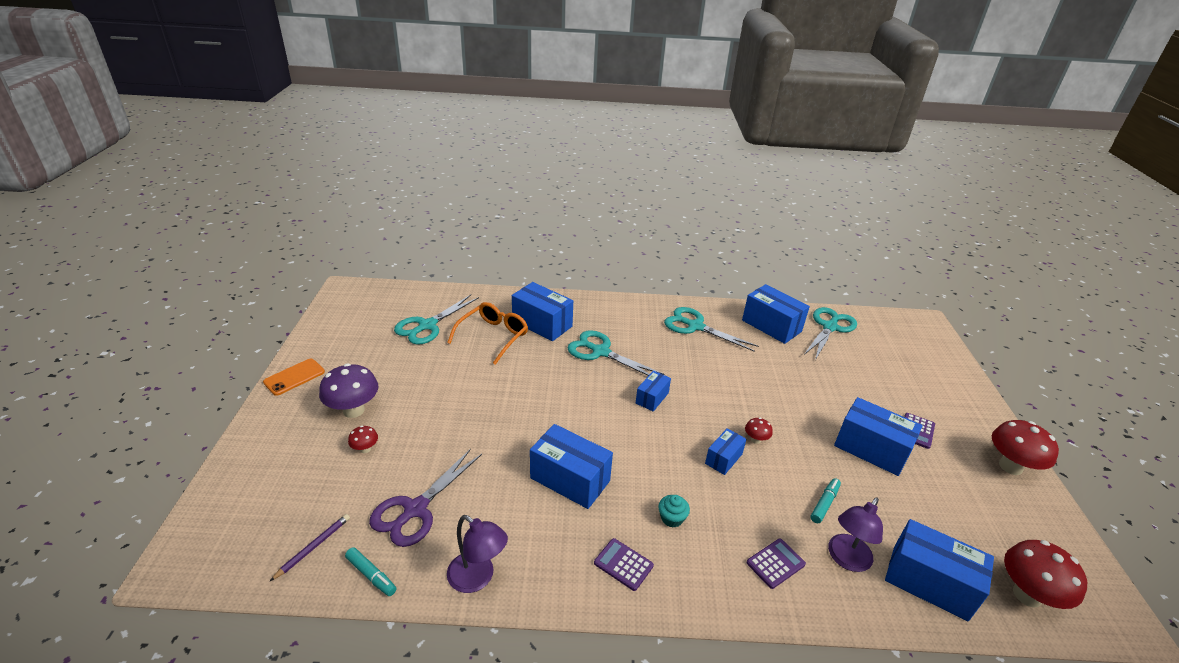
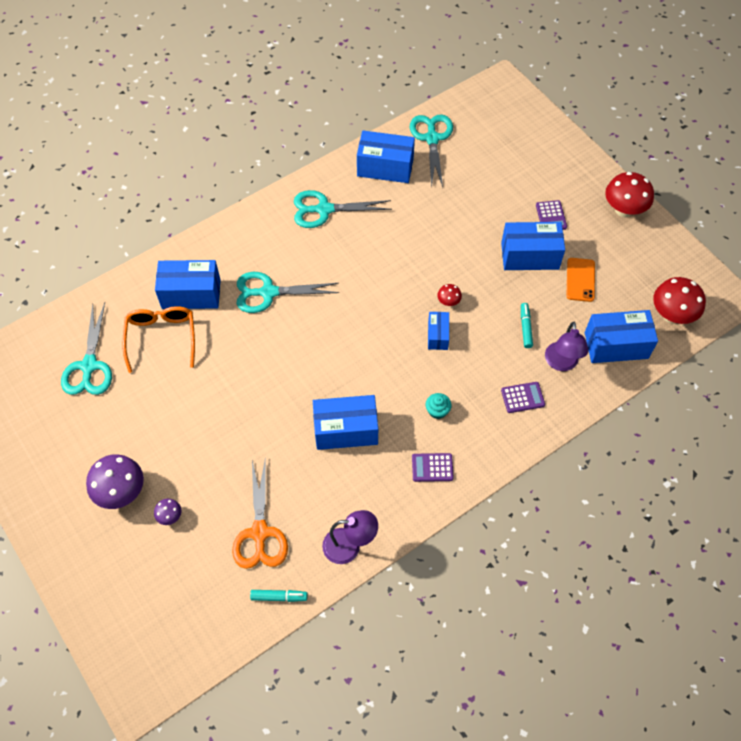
camera: 35 degrees left, 25 degrees up
(294, 377) = (31, 500): orange phone -> orange phone (580, 280)
(313, 547) = (218, 610): purple pencil -> none
(365, 449) = (170, 516): red mushroom -> purple mushroom
(415, 509) = (260, 533): purple scissors -> orange scissors
(652, 398) = (347, 313): blue box -> none
(775, 563) = (522, 397): purple calculator -> purple calculator turned 60 degrees clockwise

